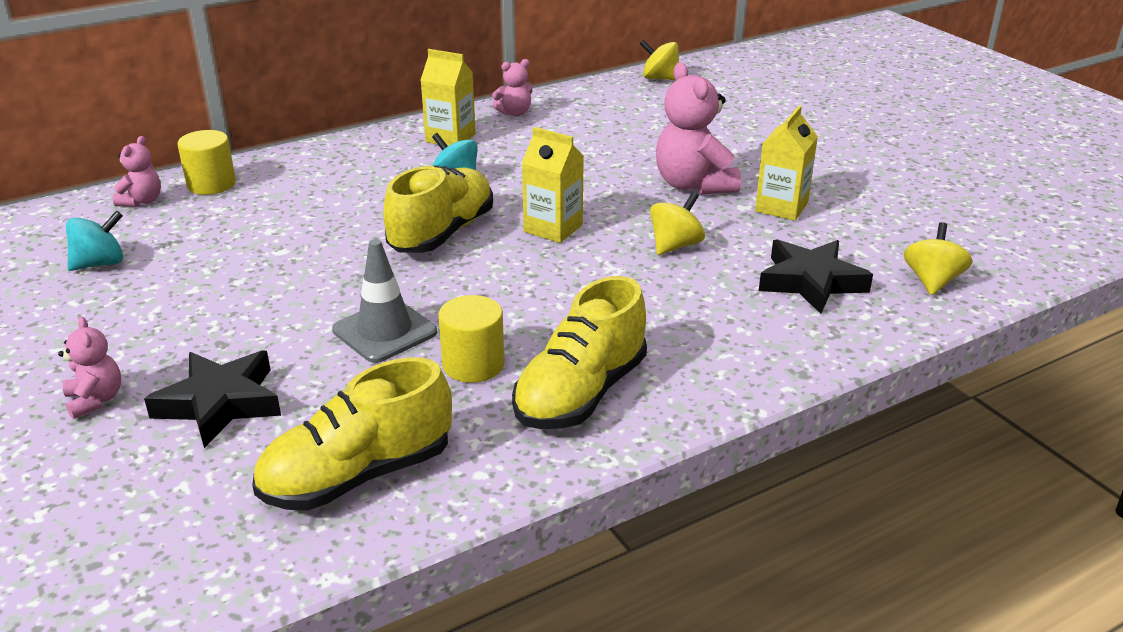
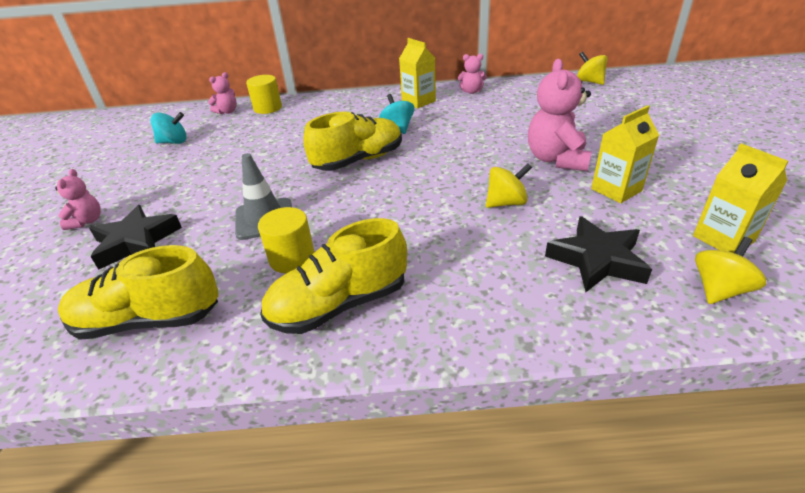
camera: 30 degrees right, 5 degrees up
(553, 228) = (430, 171): yellow carton -> yellow carton (723, 239)

